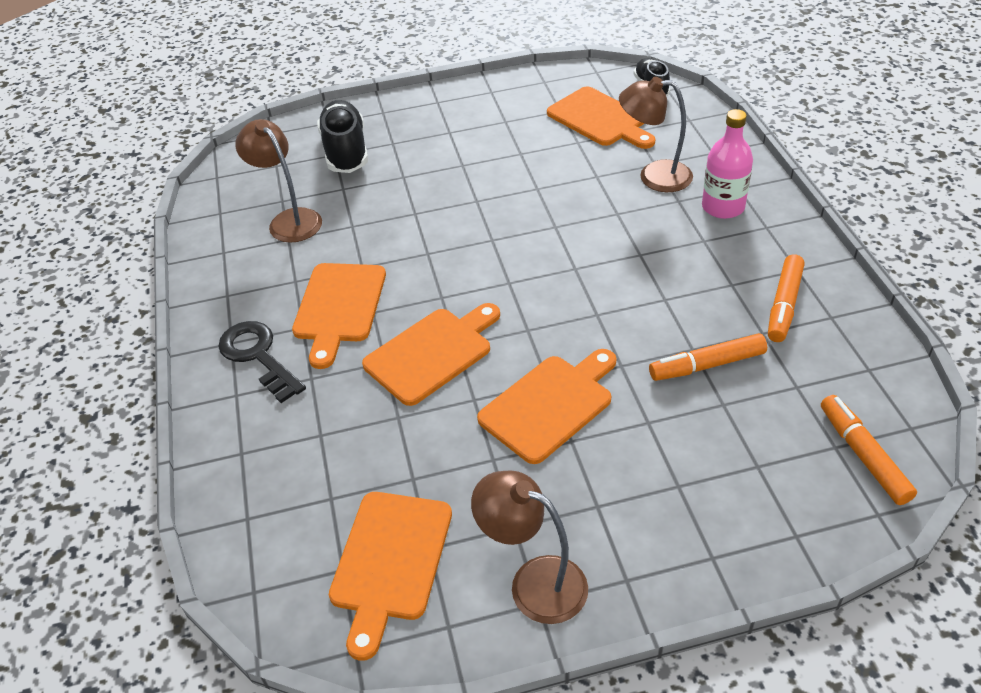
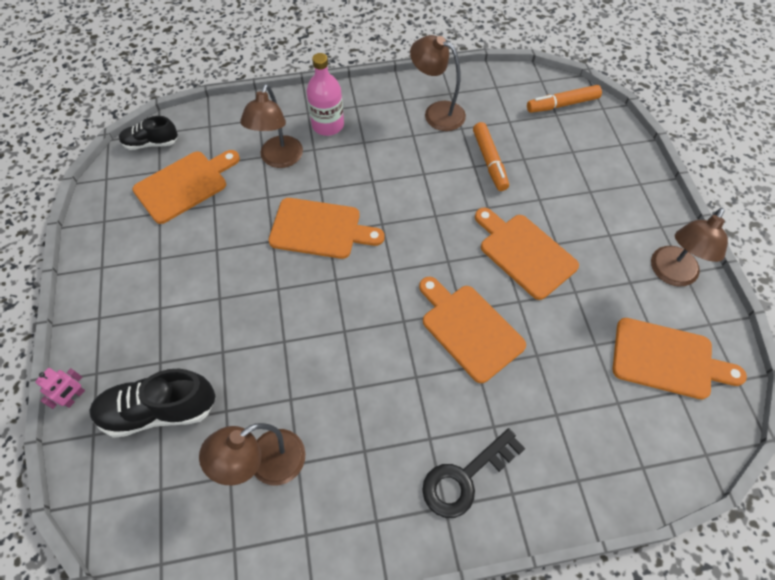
camera: 90 degrees left, 15 degrees up
(339, 307) = (407, 406): orange cutting board -> orange cutting board (320, 229)
(360, 106) = (75, 397): none -> pink robot
(784, 305) = (436, 113): orange marker -> brown lamp

